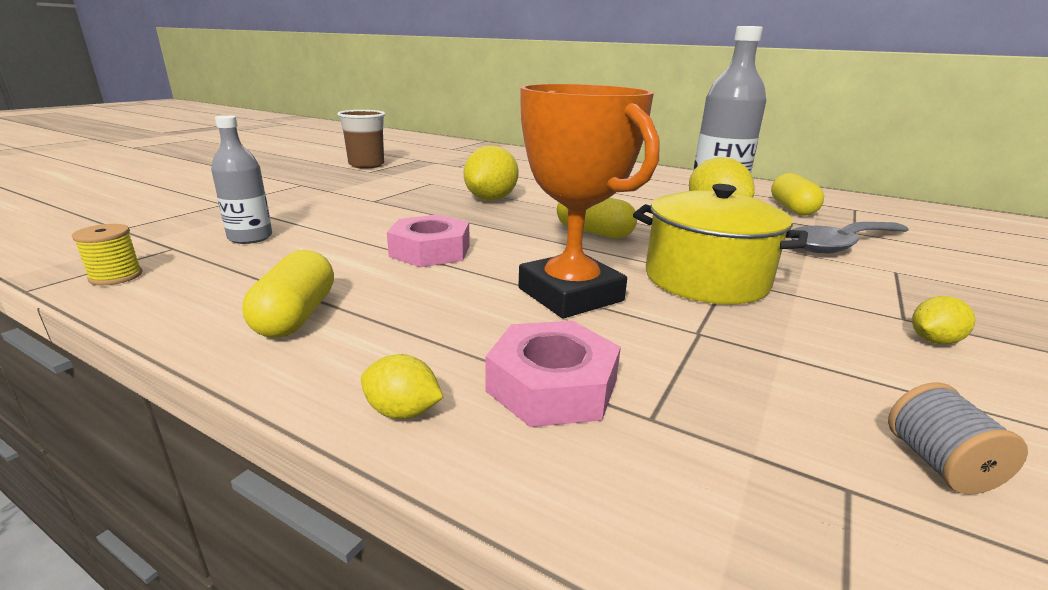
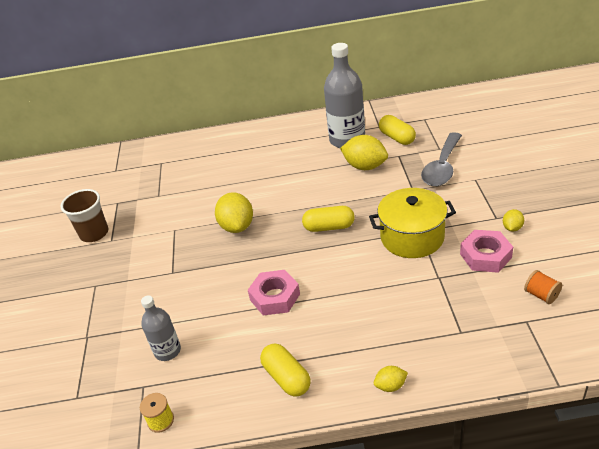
camera: 30 degrees left, 15 degrees up
(552, 386) = (420, 341): pink nut -> pink nut (485, 256)
(570, 294) = (372, 286): orange trophy -> none
(938, 464) = (541, 295): grey spool -> orange spool

